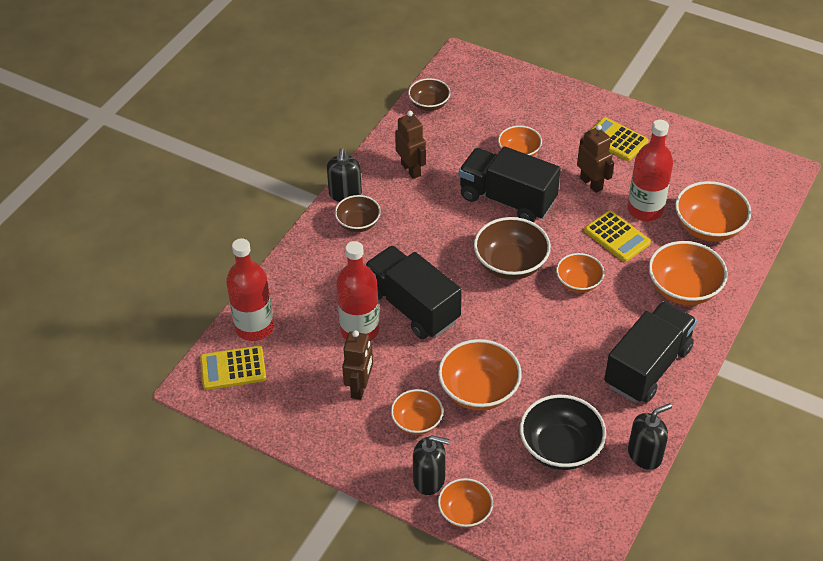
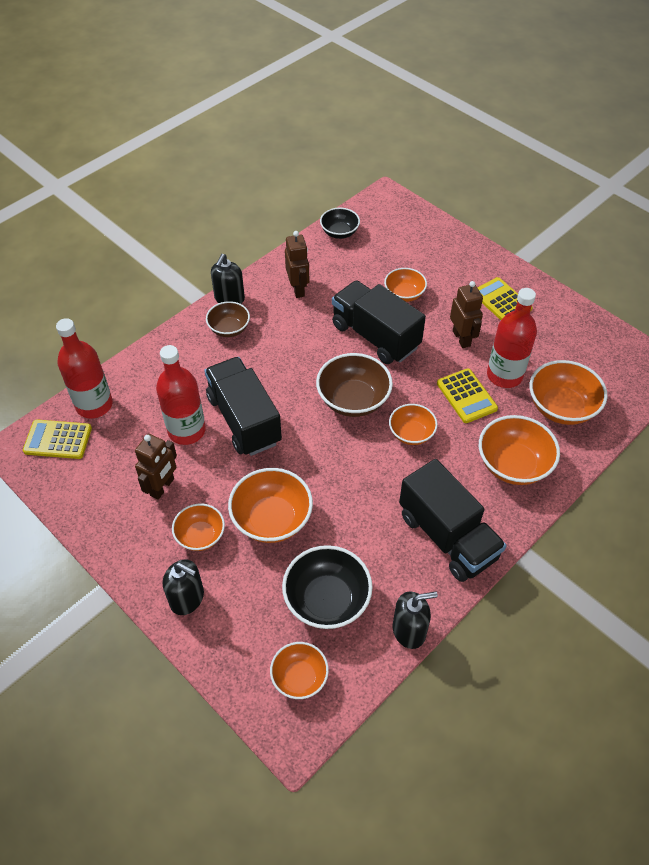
camera: 15 degrees right, 5 degrees up
(429, 104) = (339, 232): brown bowl -> black bowl
(465, 513) = (206, 643): orange bowl -> orange bowl (299, 677)
(647, 367) = (447, 536): black truck -> black truck turned 90 degrees clockwise

